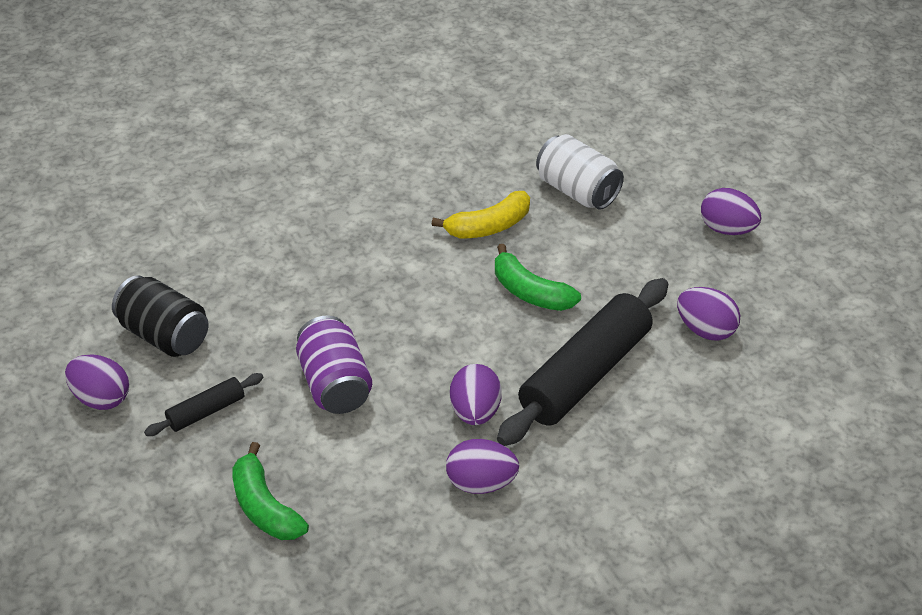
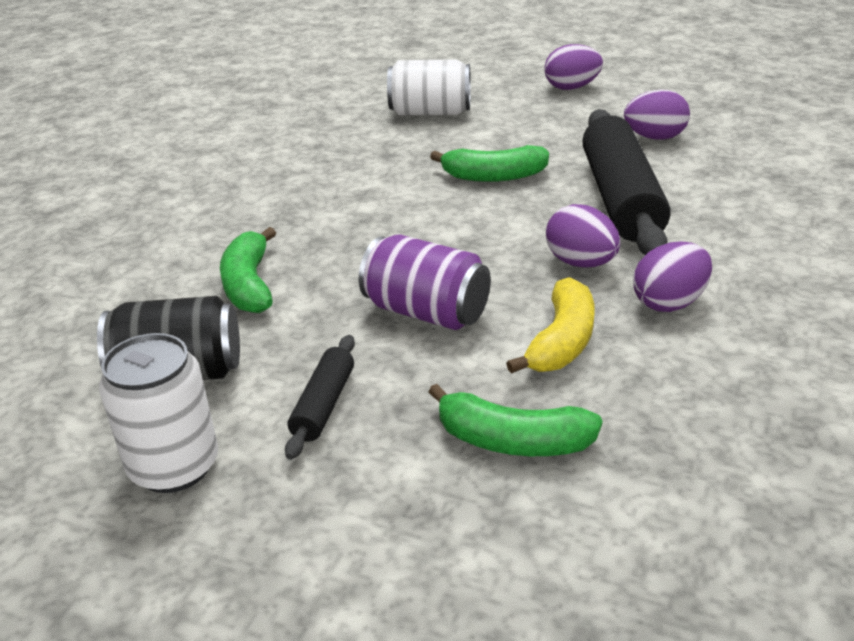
camera: 40 degrees left, 10 degrees down
(102, 398) = (174, 466): purple egg -> white can
(268, 291) = (249, 285): none -> green banana
(489, 226) = (393, 157): yellow banana -> yellow banana (562, 341)

